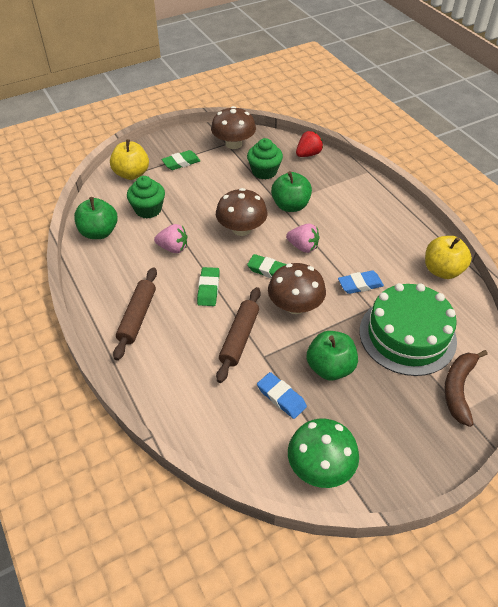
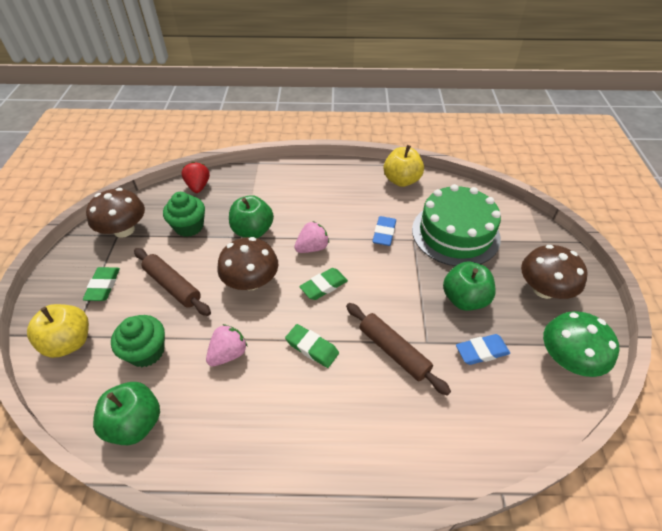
camera: 60 degrees left, 0 degrees up
(137, 317) = (306, 438): brown rolling pin -> brown rolling pin (172, 286)
(295, 305) = (379, 288): brown mushroom -> brown mushroom (544, 289)
(458, 389) = (521, 232): brown banana -> none

